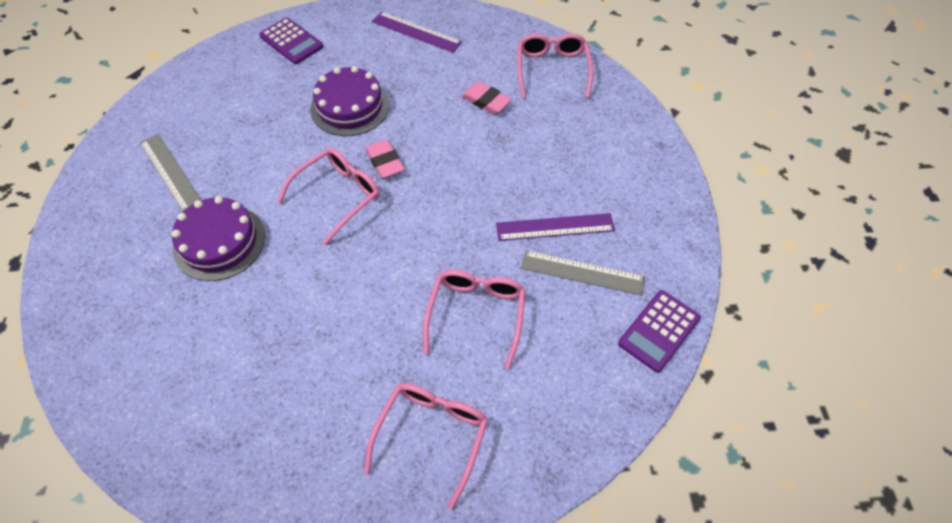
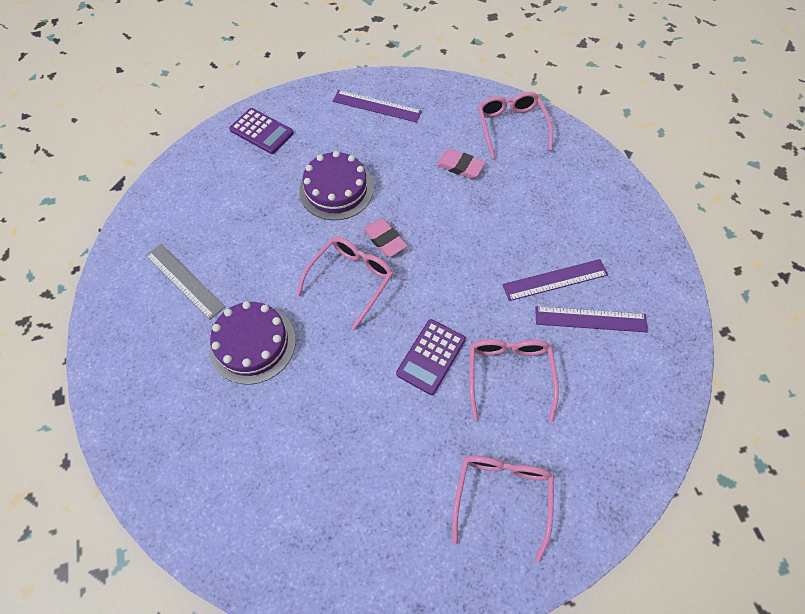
camera: 10 degrees left, 5 degrees up
(582, 272) = (590, 319): grey ruler -> purple ruler
(659, 331) = (670, 363): purple calculator -> purple calculator (431, 357)

